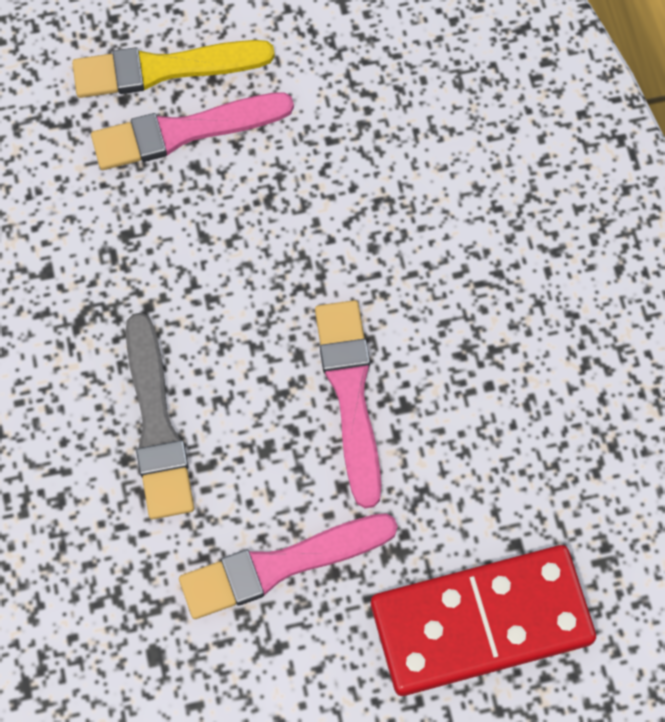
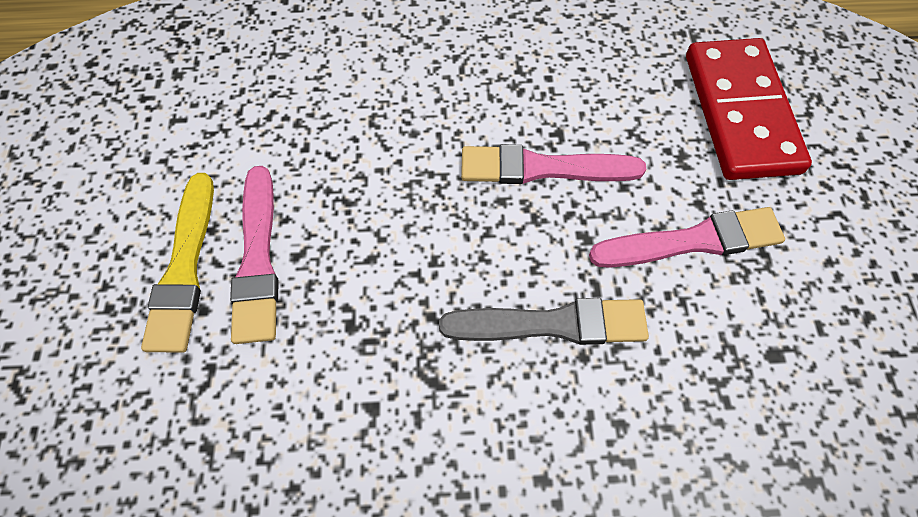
camera: 80 degrees left, 5 degrees down
(281, 565) = (692, 241): pink brush -> pink brush turned 90 degrees counterclockwise

